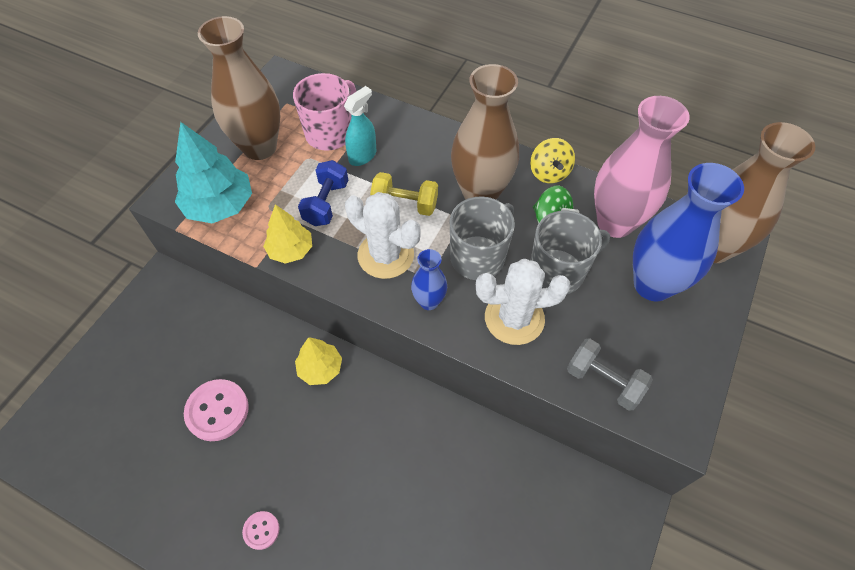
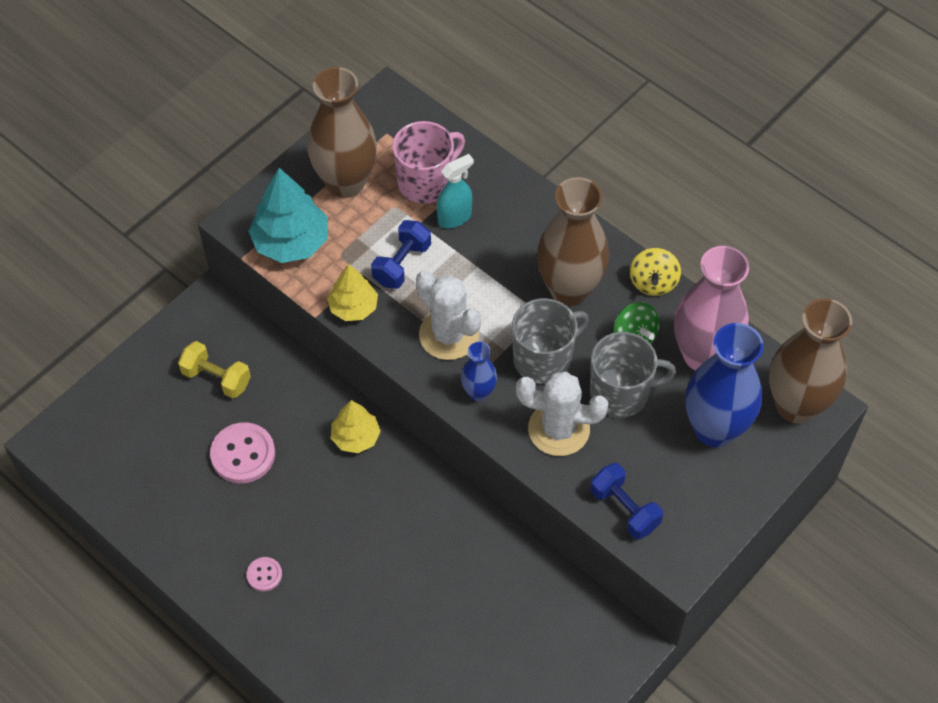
camera: 15 degrees right, 0 degrees up
(405, 204) = (484, 284): yellow dumbbell -> yellow dumbbell (216, 378)
(603, 381) = (624, 509): grey dumbbell -> blue dumbbell

